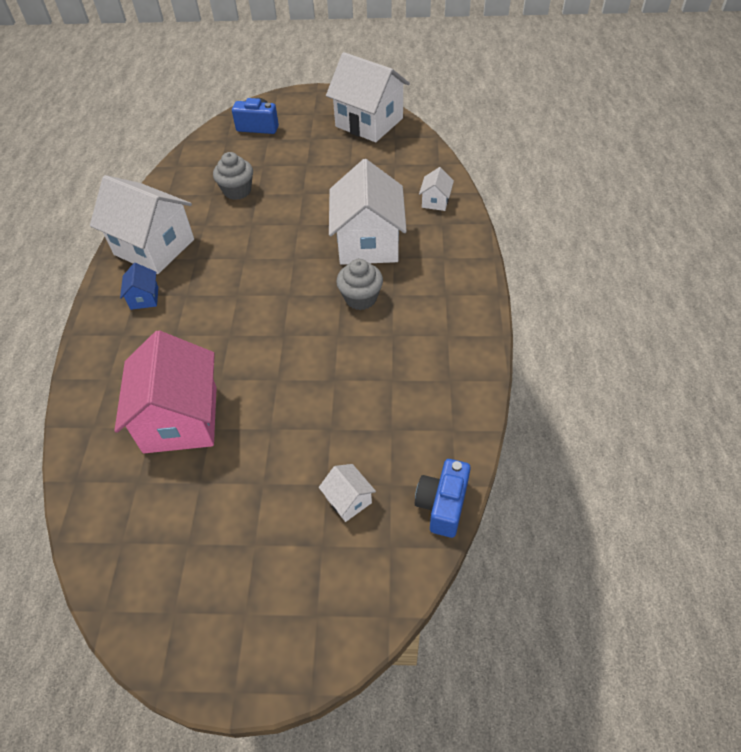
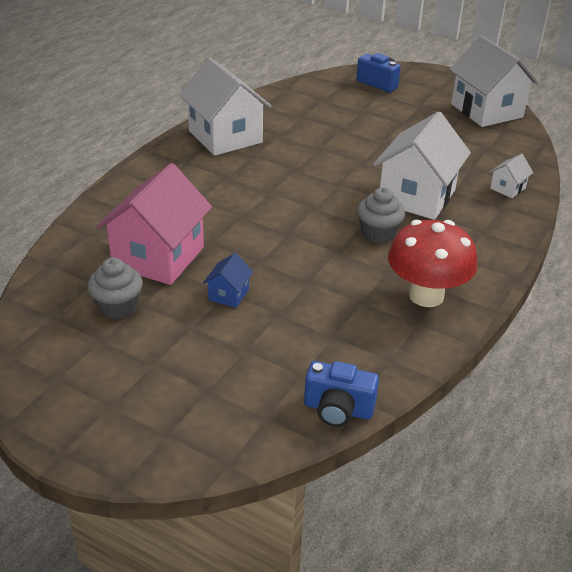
camera: 25 degrees right, 15 degrees down
(144, 298) = (191, 167): blue house -> blue house (228, 294)
(237, 191) = (325, 122): grey cupcake -> grey cupcake (118, 307)
(348, 500) = (255, 369): white house -> none
(439, 347) = (426, 295): none -> red mushroom
(442, 505) = (338, 409): blue camera -> blue camera turned 120 degrees counterclockwise

